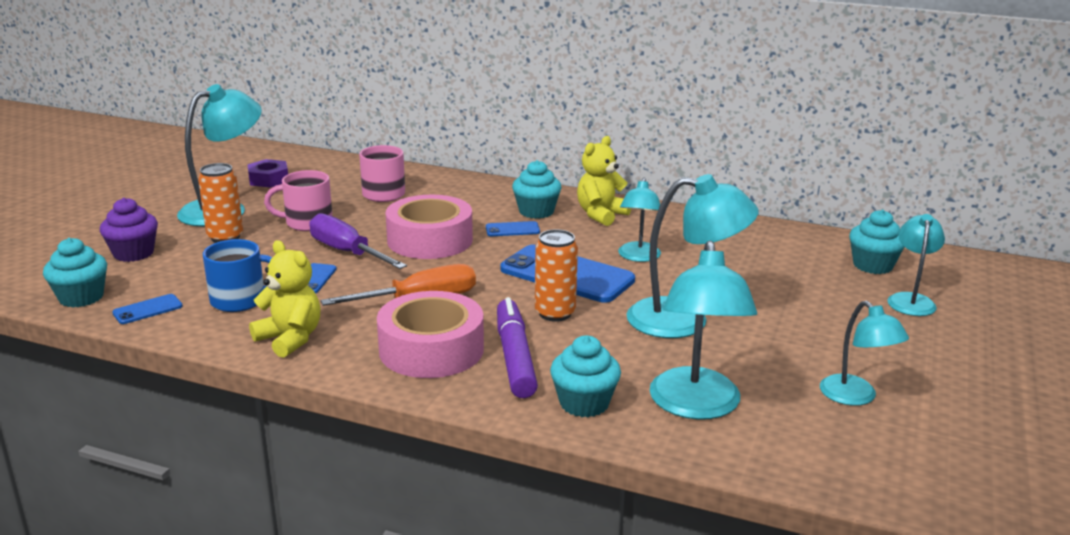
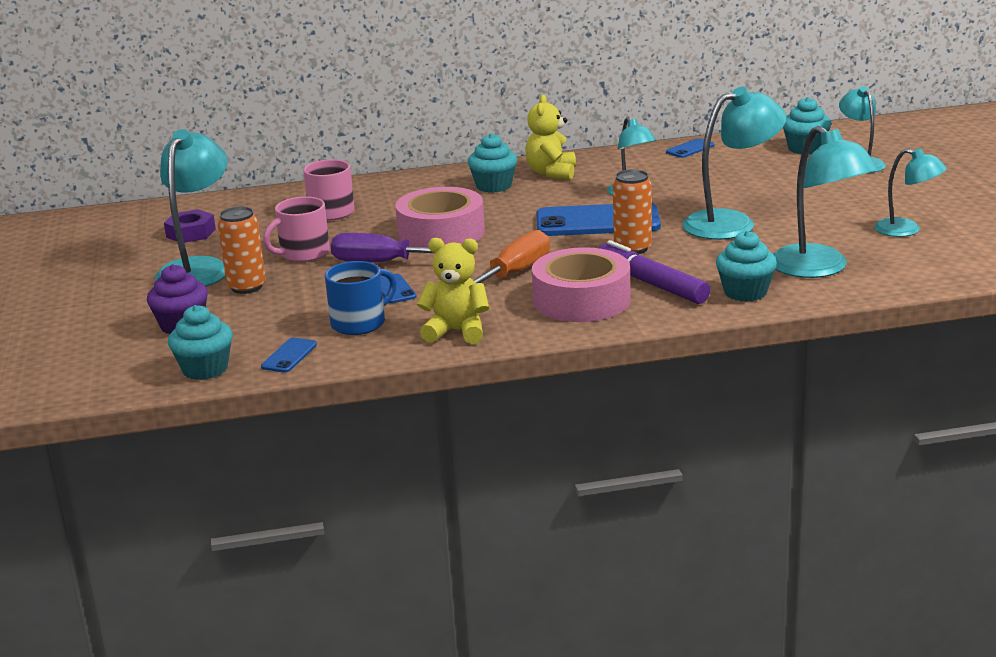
camera: 30 degrees left, 0 degrees up
(512, 229) = (497, 204): blue phone -> blue phone (690, 149)

